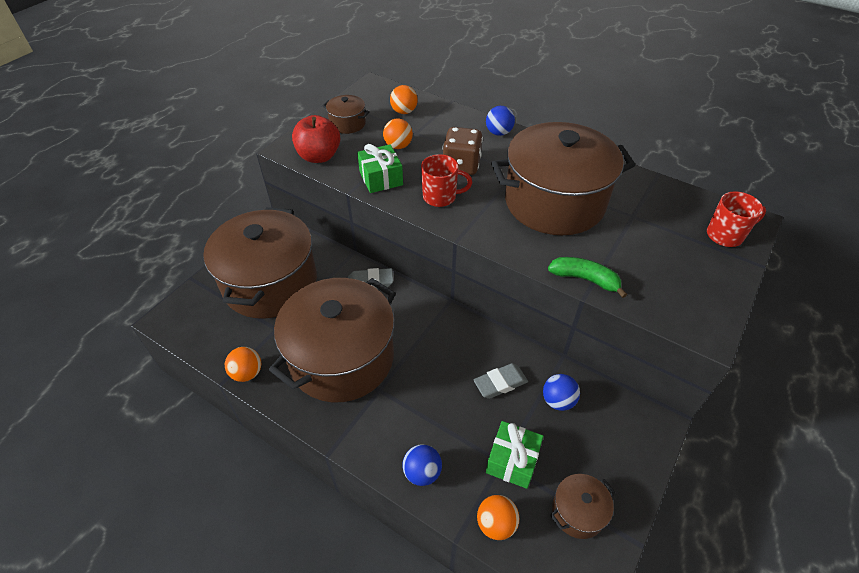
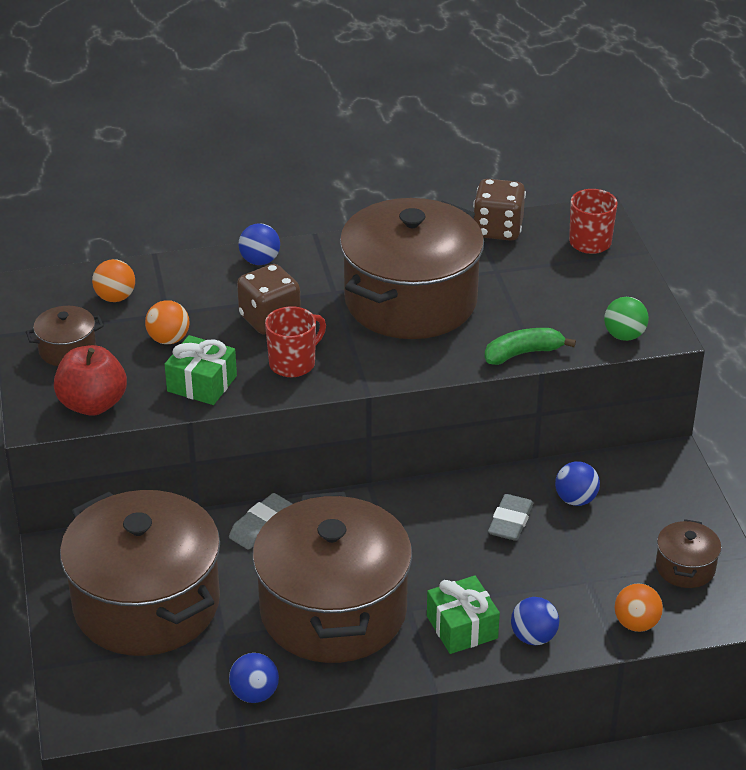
camera: 45 degrees left, 10 degrees down
(247, 373) = (254, 694): orange ball -> blue ball
(512, 460) = (594, 571): green gift -> green gift (462, 627)
(666, 191) = (498, 229): none -> brown dice
(674, 314) = (624, 335): none -> green ball

